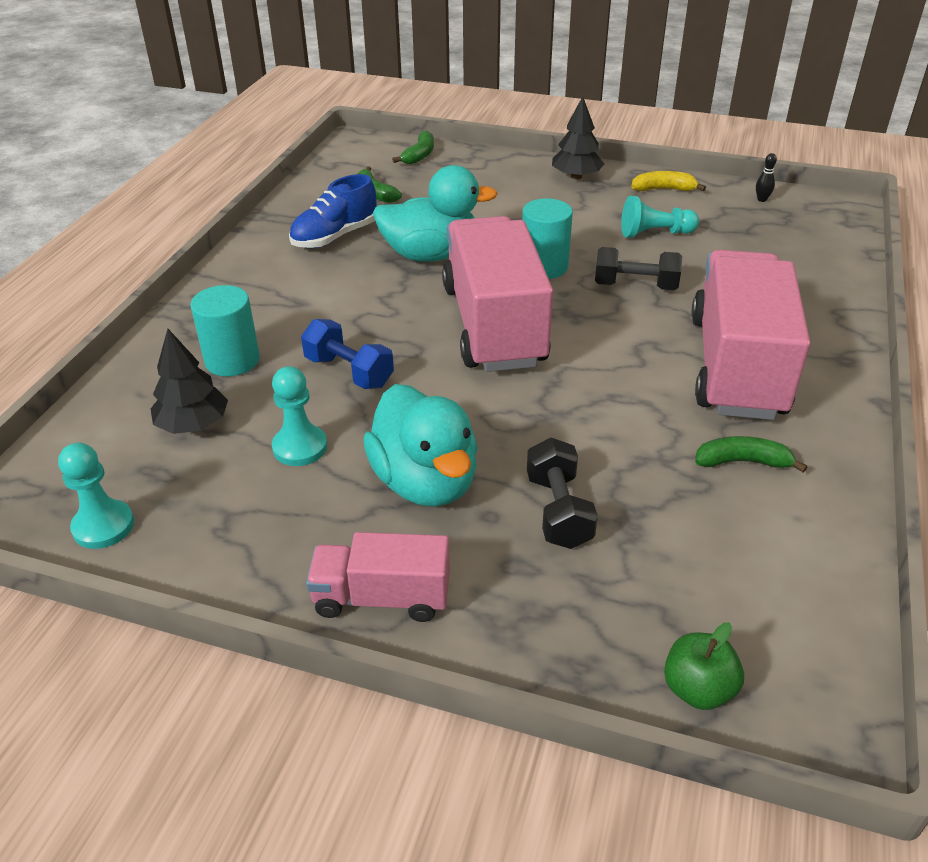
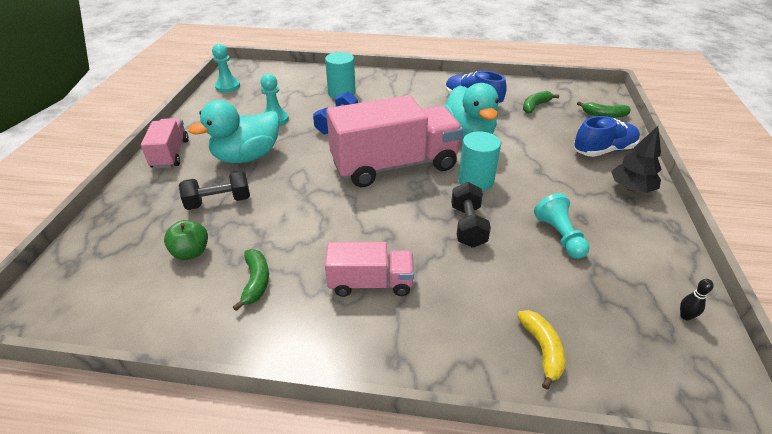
camera: 80 degrees right, 0 degrees up
(193, 424) = (291, 92): black tree -> none
(499, 174) = (603, 150): none -> blue shoe
(663, 189) = (649, 241): yellow banana -> yellow banana (542, 349)
(698, 689) = (77, 256): green apple -> green apple (191, 252)
(736, 366) = (370, 283): pink truck -> pink truck, size x0.52

